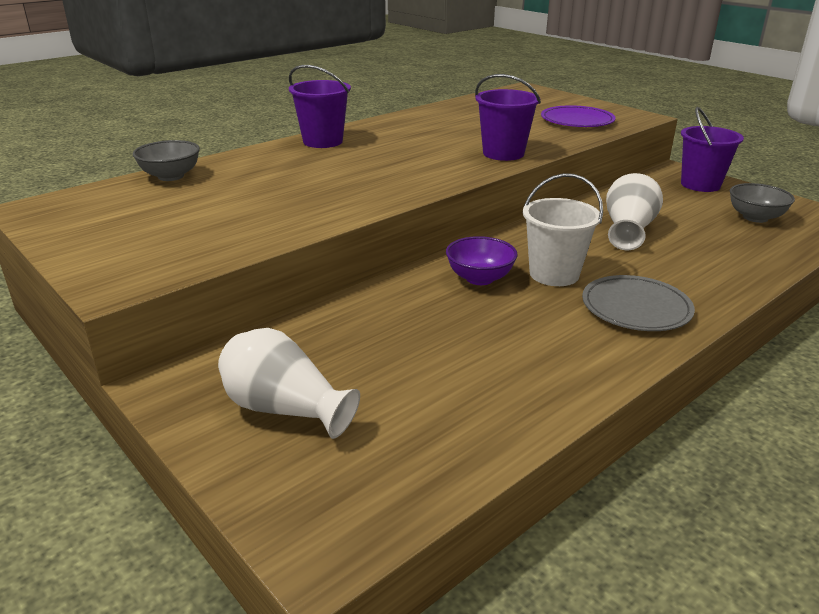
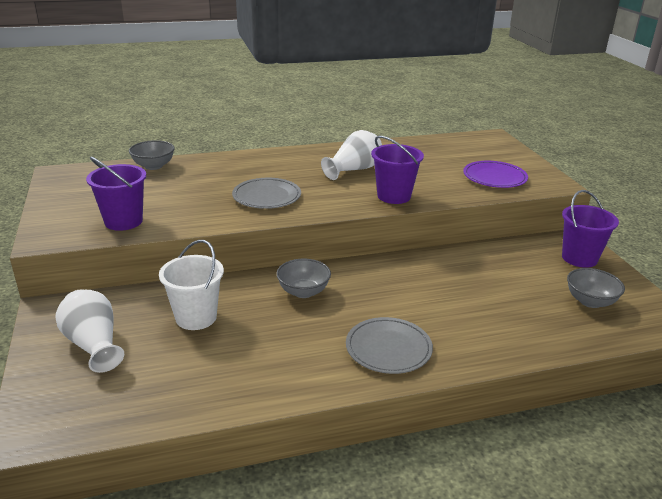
camera: 25 degrees right, 0 degrees up
(323, 141) = (277, 157): purple bucket -> purple bucket (123, 221)
(363, 180) = (267, 196): none -> grey plate
(479, 278) = (303, 292): purple bowl -> grey bowl
(554, 274) = (359, 304): white bucket -> white bucket (196, 317)
(628, 230) = (461, 284): white vase -> white vase (354, 170)

